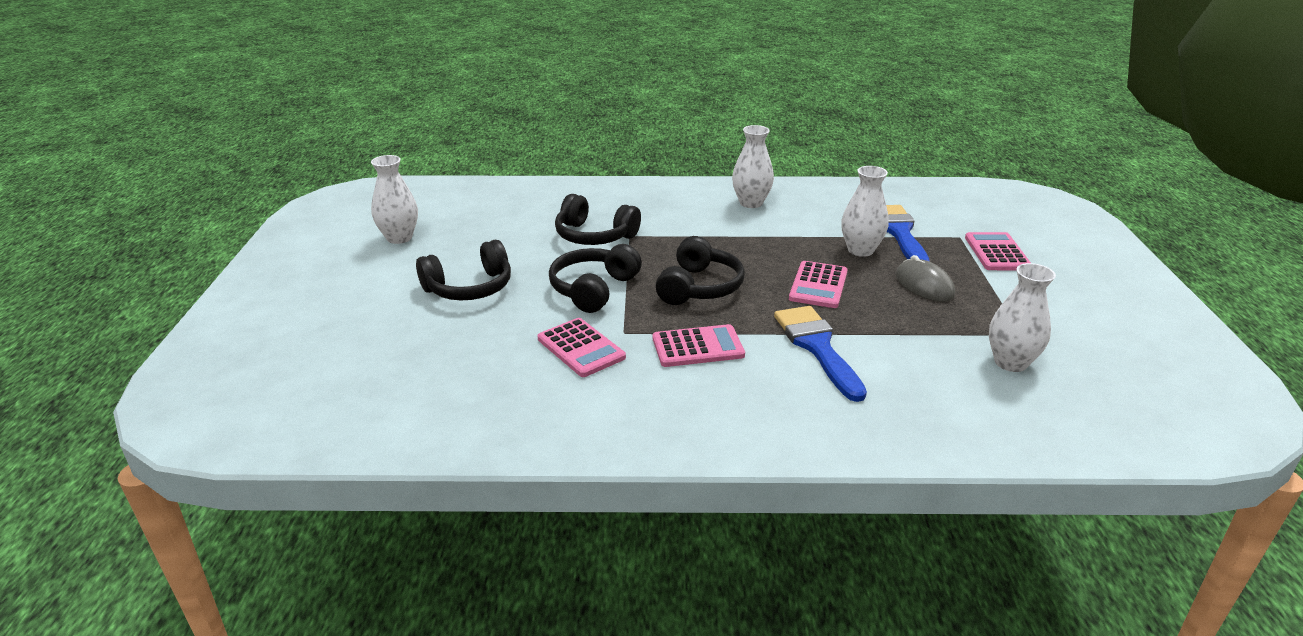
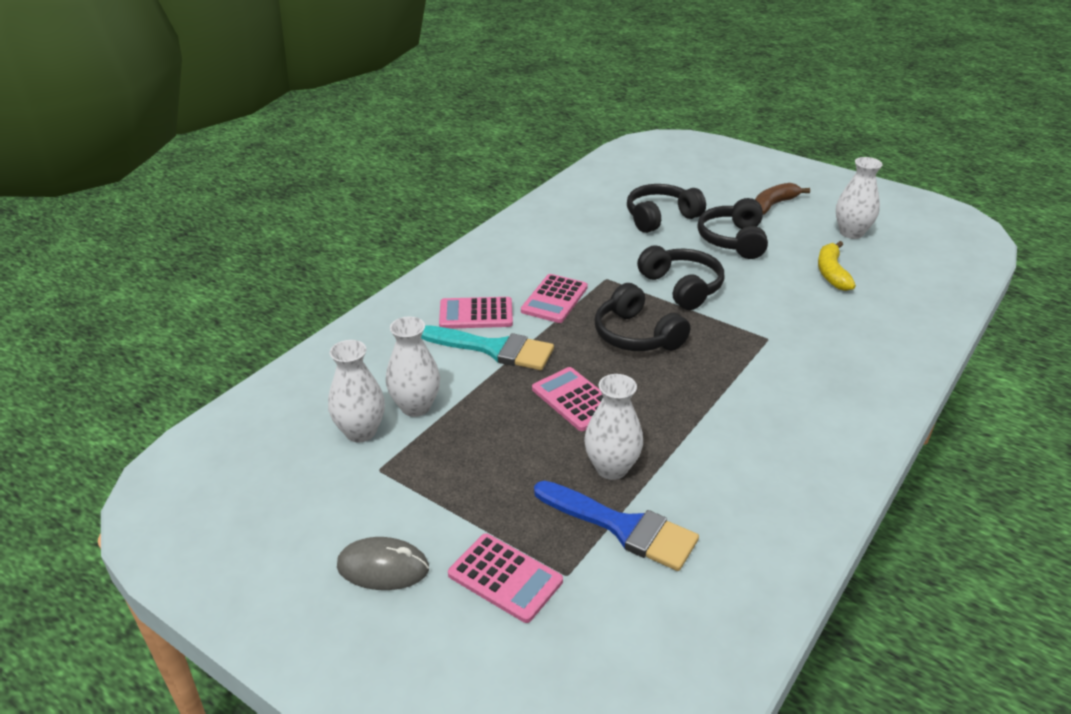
camera: 125 degrees right, 5 degrees up
(361, 286) = (773, 205): none -> brown banana
(491, 232) = (831, 273): none -> yellow banana
(581, 348) = (604, 257): pink calculator -> pink calculator (476, 314)
(594, 236) = (783, 320): black headphones -> black headphones (660, 217)
(751, 203) = (792, 452): white vase -> white vase (415, 407)
(817, 347) = (494, 349): blue brush -> turquoise brush
(924, 285) = (508, 466): grey mouse -> grey mouse (383, 567)

